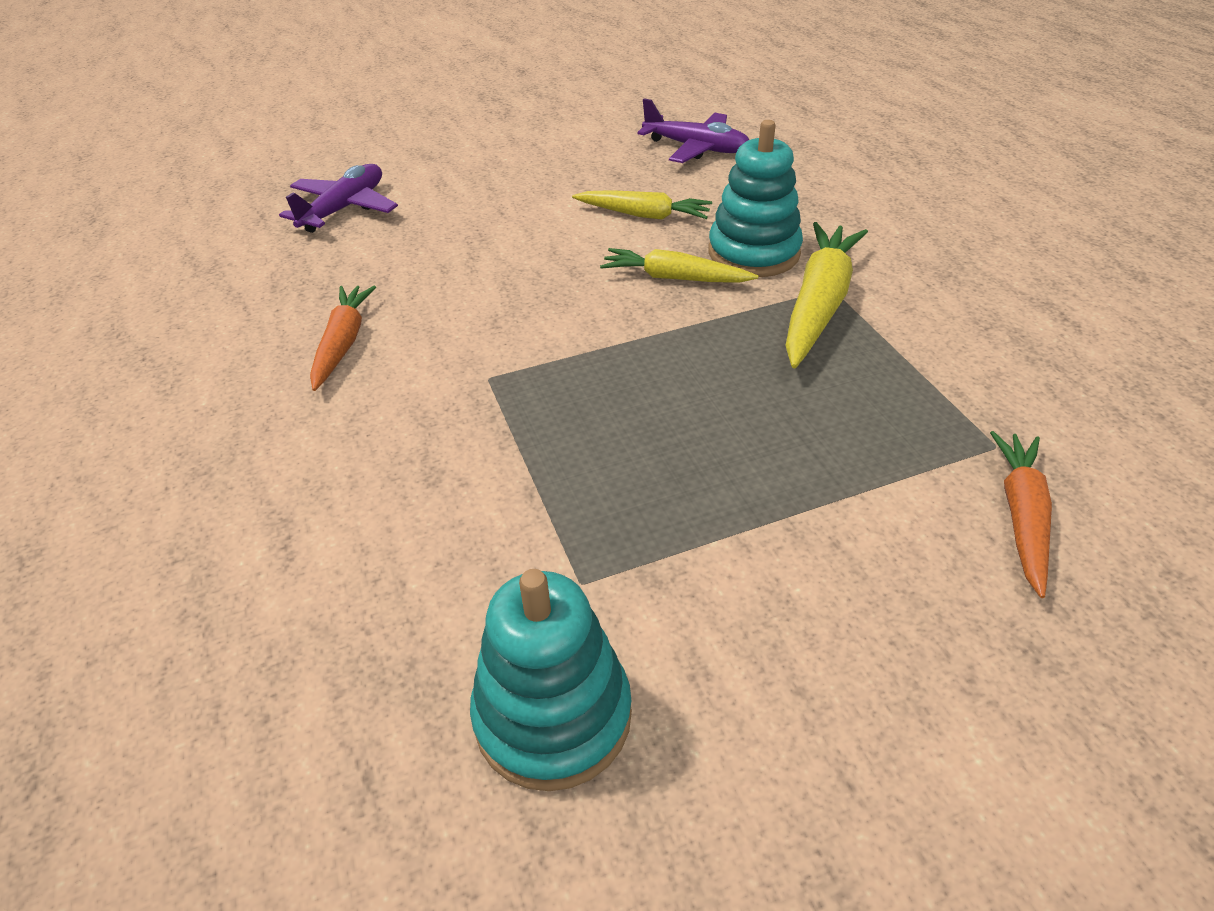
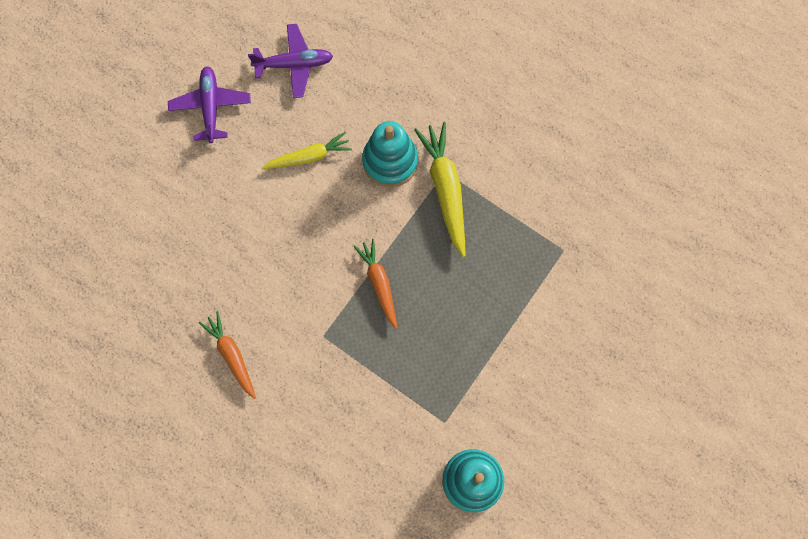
camera: 35 degrees left, 30 degrees up
(344, 209) = (125, 248): purple plane -> purple plane (211, 107)
(674, 278) = (362, 207): yellow carrot -> none
(1021, 516) = (586, 287): orange carrot -> orange carrot (379, 283)

